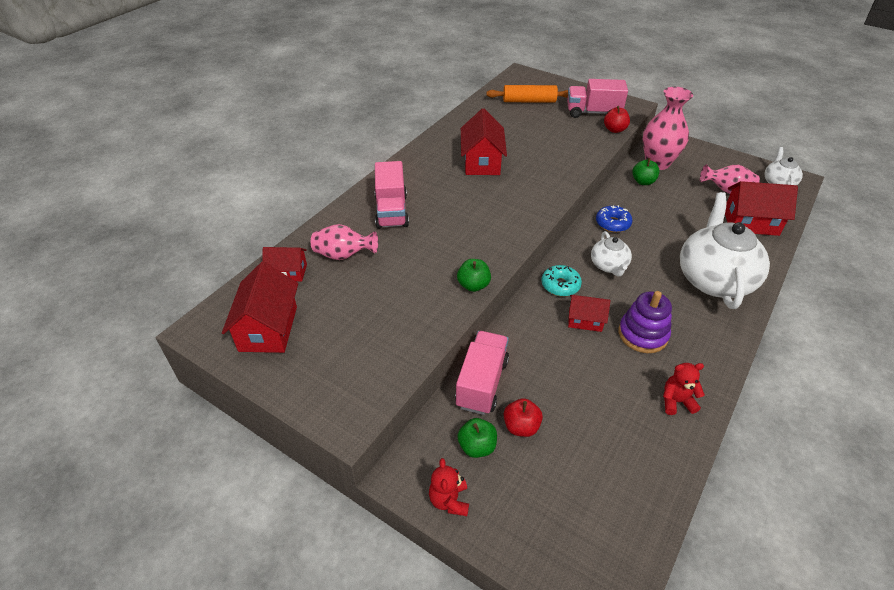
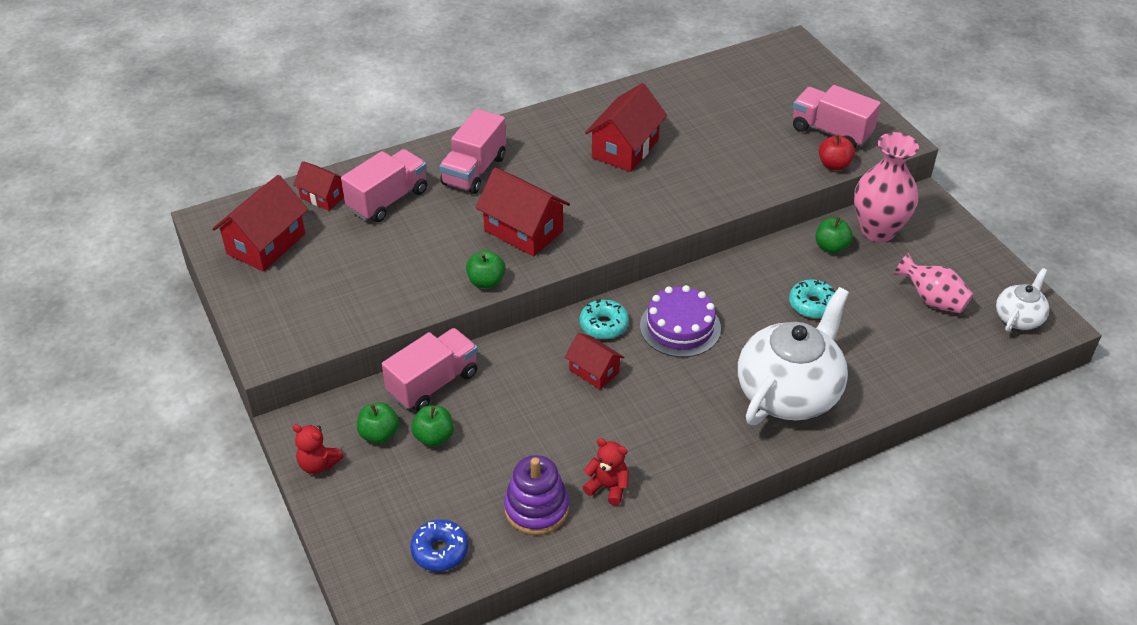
camera: 30 degrees right, 0 degrees up
(344, 255) = (388, 200): pink vase -> pink truck
(449, 500) = (318, 464): red teddy bear -> red teddy bear turned 90 degrees counterclockwise
(521, 426) = (434, 437): red apple -> green apple
(529, 101) = (763, 88): orange rolling pin -> none
(608, 266) = (680, 327): white teapot -> purple cake
(612, 223) = (736, 282): blue donut -> blue donut (440, 551)
(643, 334) = (641, 411): purple stacking toy -> purple stacking toy (536, 508)
(669, 219) = (812, 304): none -> turquoise donut
(750, 222) = (916, 350): red house -> red house (523, 230)

